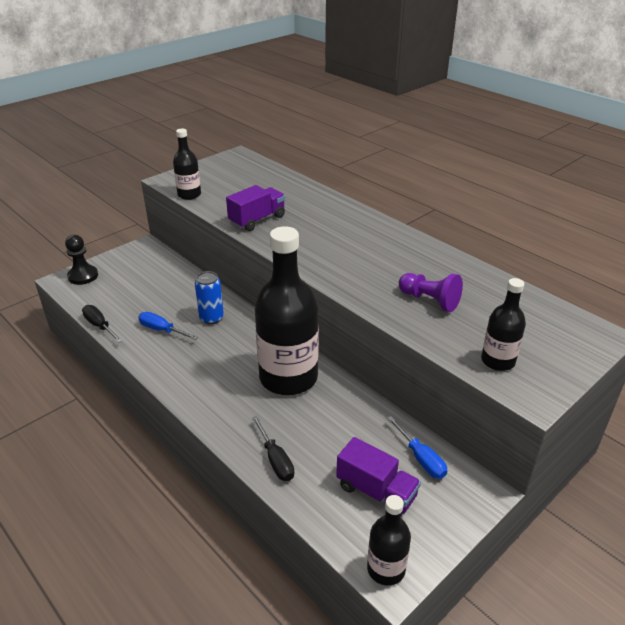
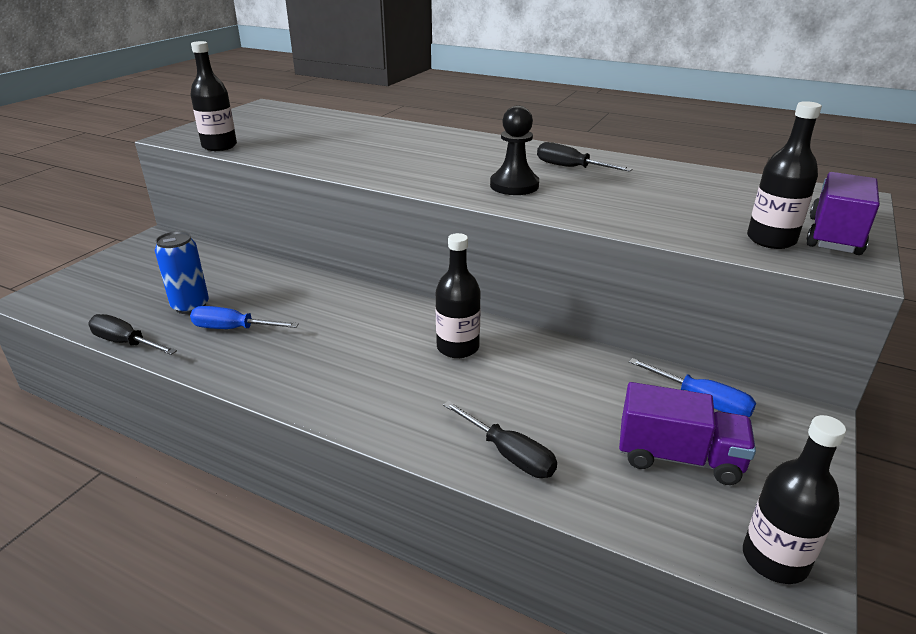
camera: 20 degrees left, 5 degrees down
(83, 276) = (69, 287): black pawn -> black pawn (514, 185)
(211, 318) = (302, 301): blue can -> blue can (190, 306)
(257, 220) = (336, 157): purple truck -> purple truck (834, 236)
(288, 377) = (458, 347): black bottle -> black bottle, size x0.49
(411, 261) = (570, 168): none -> black screwdriver
(430, 300) = (629, 198): purple pawn -> none

